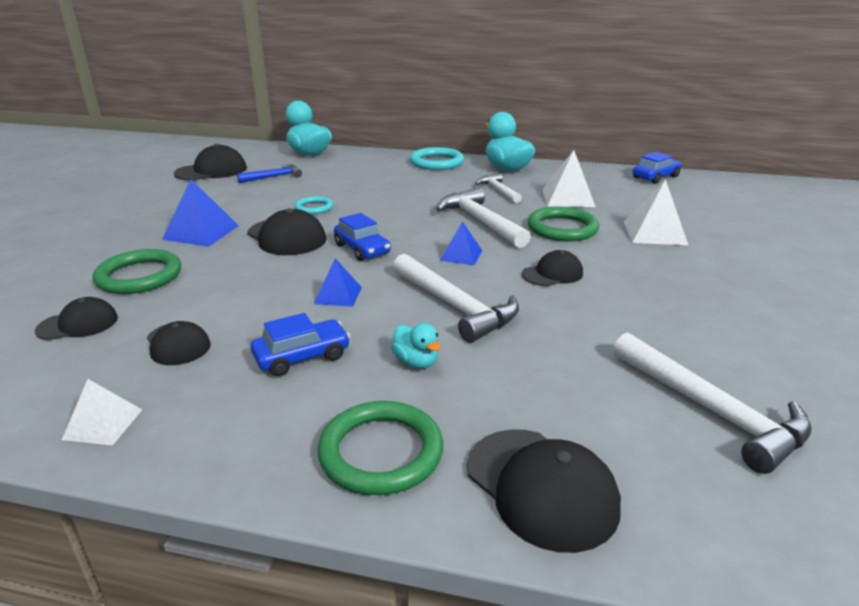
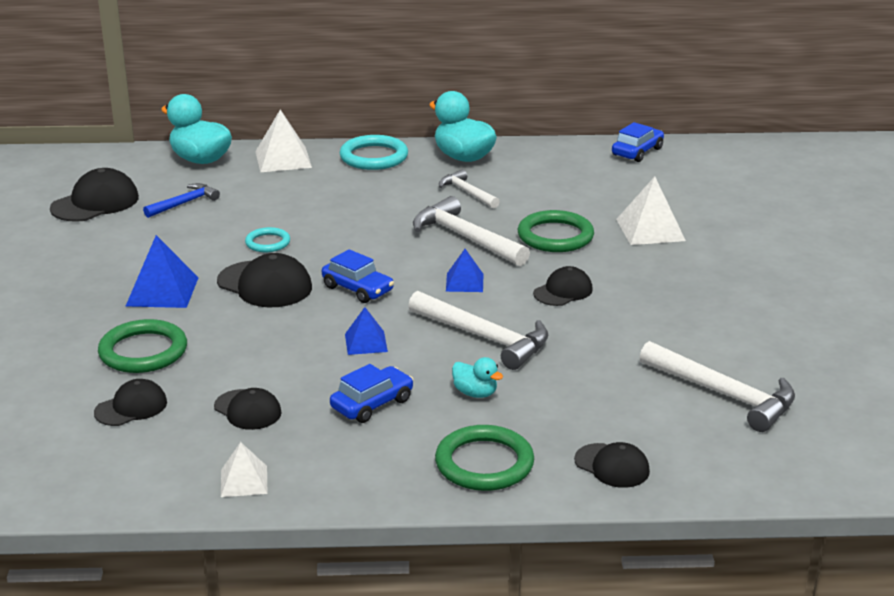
camera: 15 degrees left, 0 degrees up
(541, 487) = (612, 466): black cap -> black cap, size x0.63
(568, 198) = (548, 194): white pyramid -> white pyramid (283, 159)

